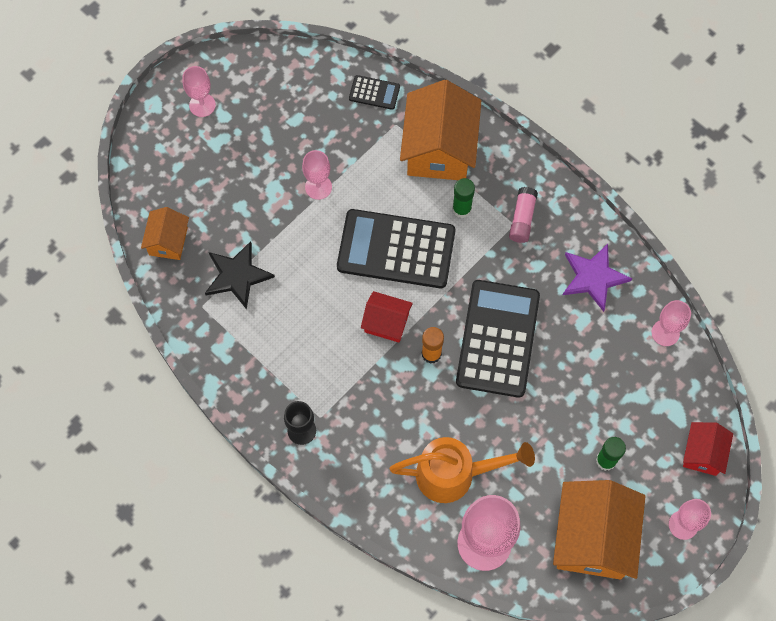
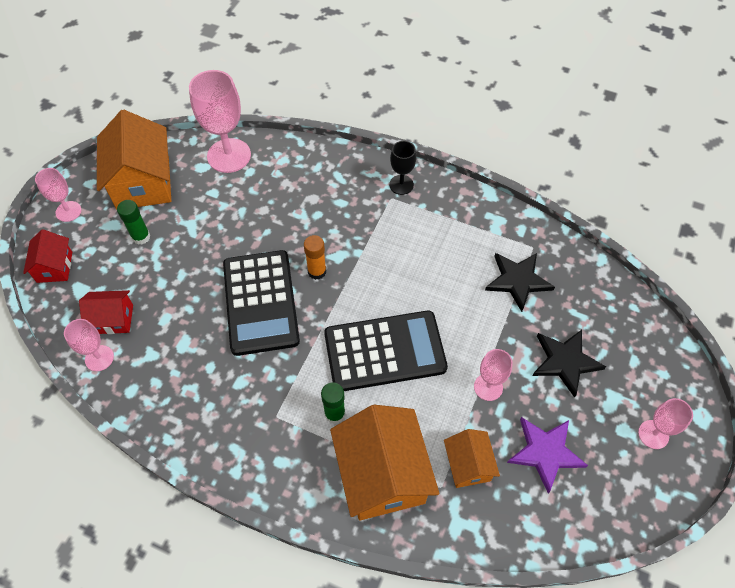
camera: 160 degrees right, 10 degrees down
(168, 241) = (596, 289): orange house -> orange house (468, 465)
(238, 186) = (565, 362): none -> black star
(374, 93) = (481, 518): black calculator -> none
(386, 323) = (367, 284): red house -> red house (113, 319)
(454, 474) = (266, 191): orange watering can -> none
(522, 219) = (268, 425): pink glue stick -> none
(593, 277) = (180, 388): purple star -> purple star (545, 452)

